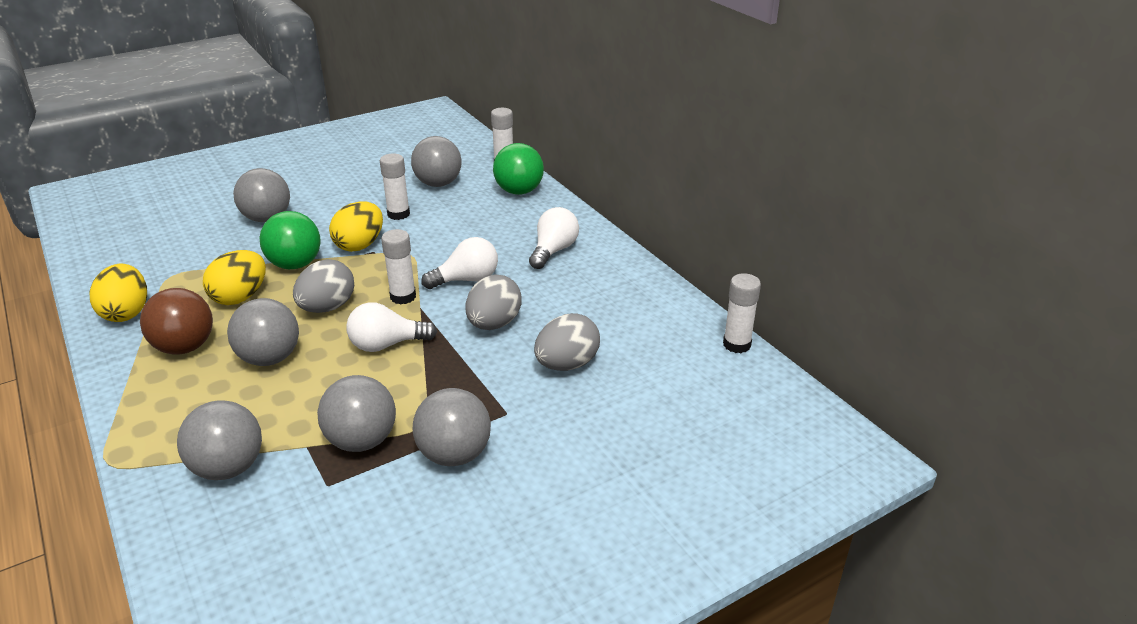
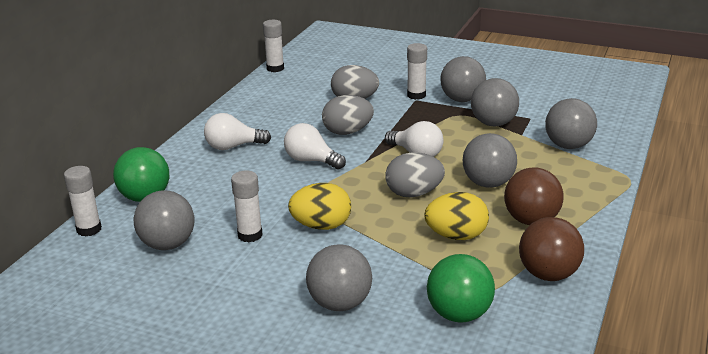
camera: 125 degrees left, 5 degrees down
(127, 313) = (548, 274): yellow egg -> brown ball
(295, 264) = (386, 239): green ball -> green ball (459, 314)
(403, 297) = (362, 173): white glue stick -> white glue stick (416, 95)

